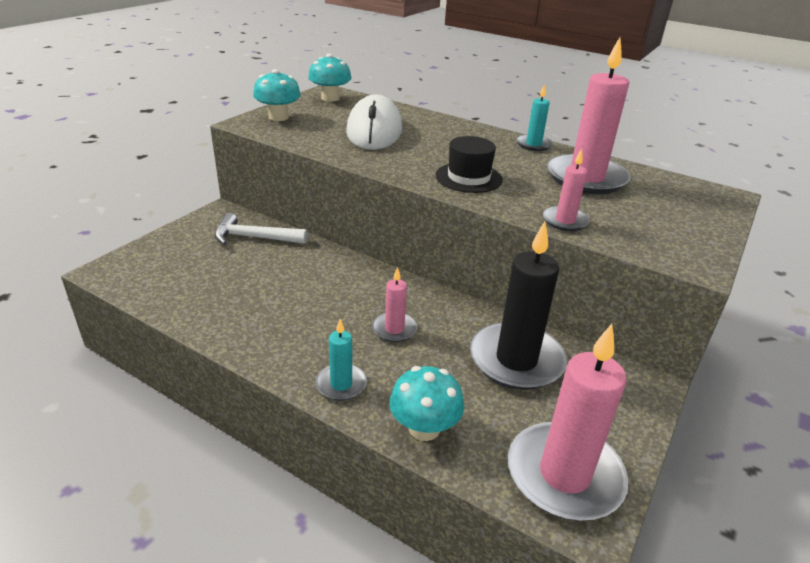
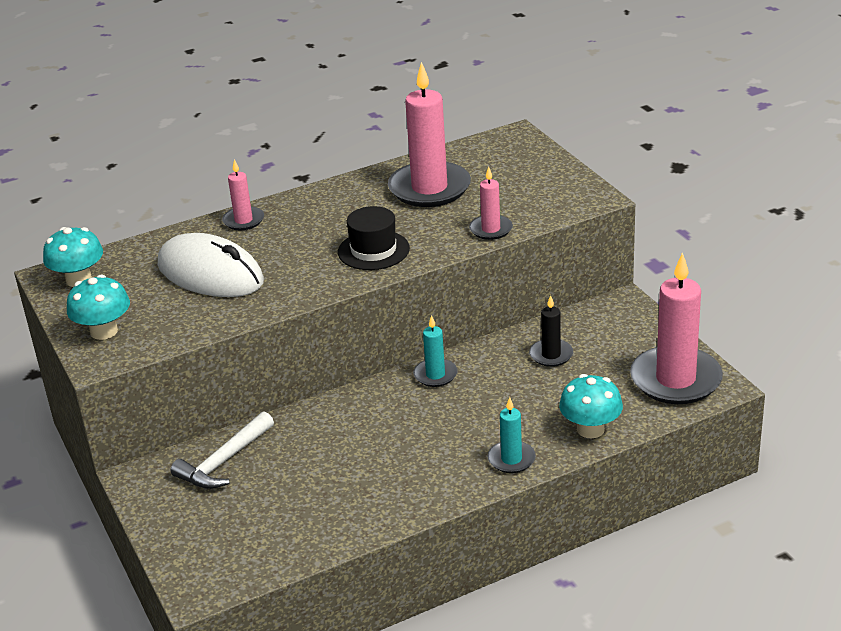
camera: 55 degrees left, 0 degrees up
(394, 329) = (462, 408): pink candle -> pink candle (243, 220)
(516, 360) = (551, 355): black candle -> black candle, size x0.50
(533, 144) = (337, 189): turquoise candle -> turquoise candle (435, 375)

